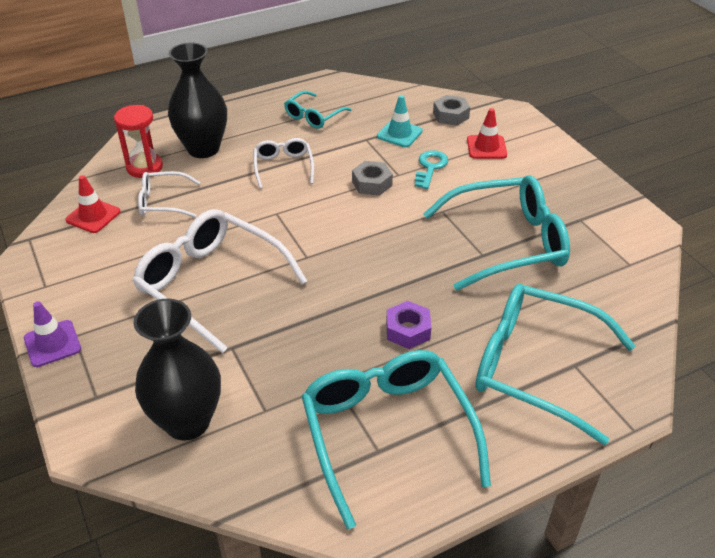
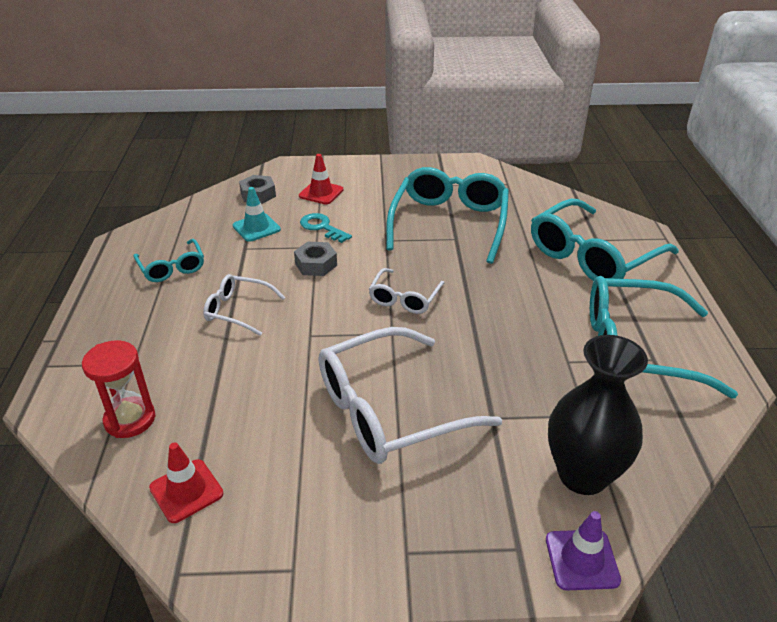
camera: 65 degrees left, 5 degrees down
(52, 343) = (409, 578): purple traffic cone -> purple traffic cone (582, 560)
(163, 202) = (216, 417): white glasses -> white glasses (404, 298)
(203, 149) = (144, 360): black vase -> none
(408, 330) = (524, 302): purple nut -> none

